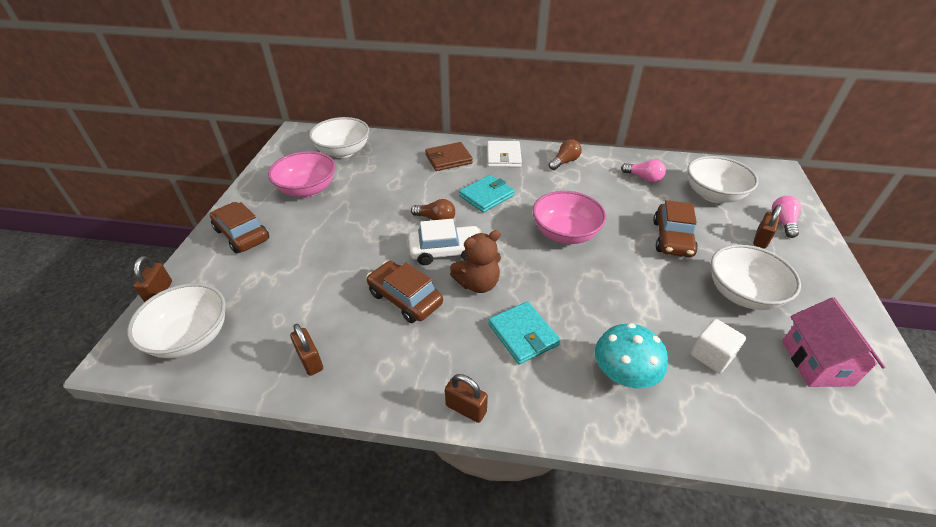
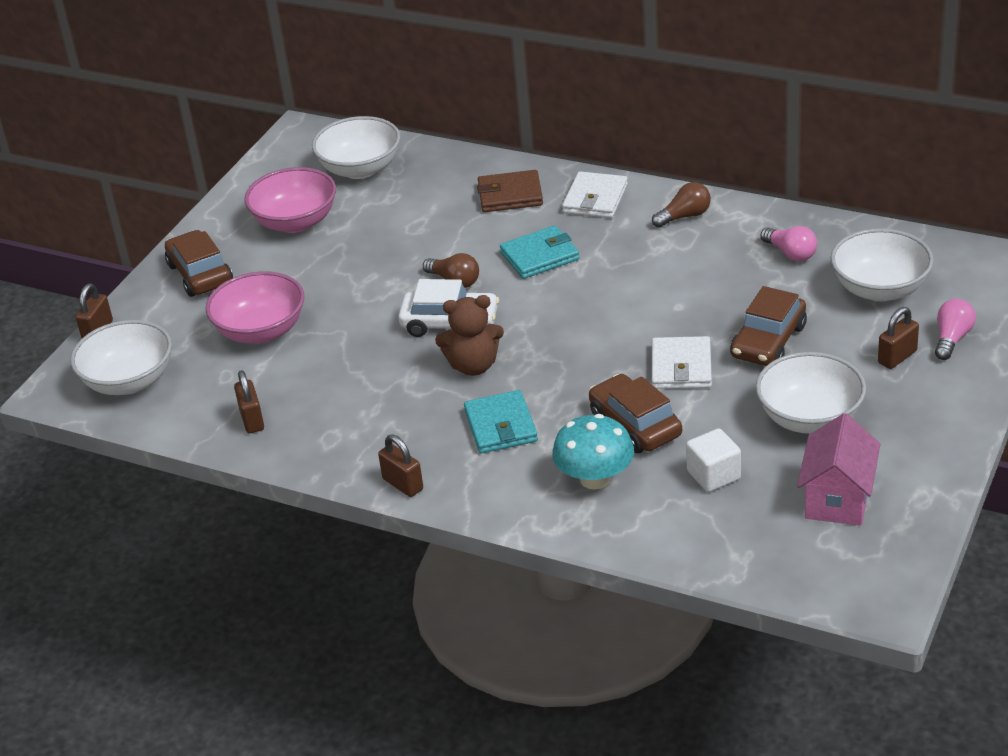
camera: 20 degrees right, 5 degrees down
(405, 298) = (378, 371): brown car -> brown car (635, 425)
(565, 233) = (621, 319): pink bowl -> pink bowl (261, 331)
(627, 265) = (681, 367): none -> white wallet

